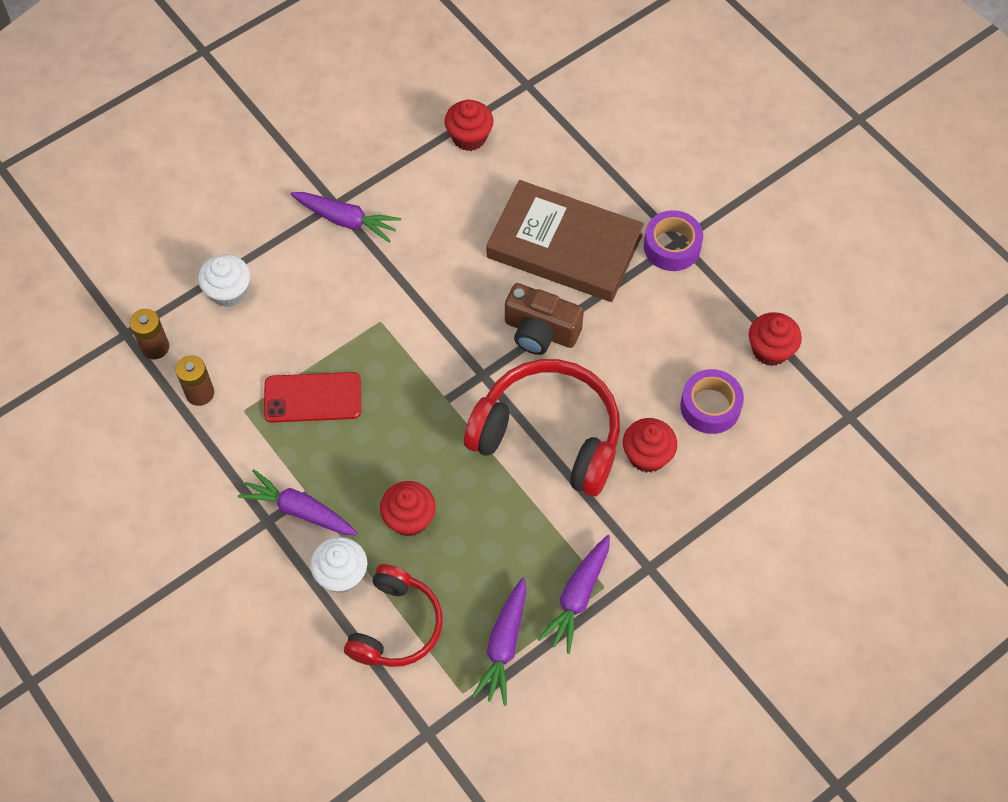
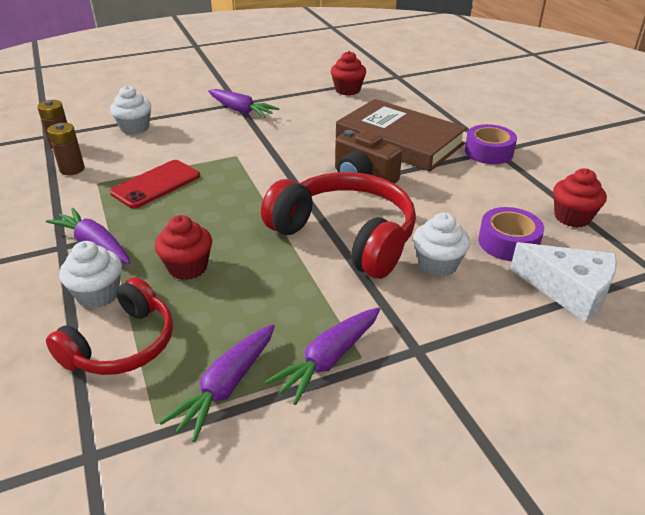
camera: 15 degrees right, 25 degrees down
(312, 398) = (156, 184): red phone -> red phone turned 60 degrees counterclockwise
(647, 455) = (437, 264): red cupcake -> white cupcake
(771, 462) = (569, 291): none -> white cheese

